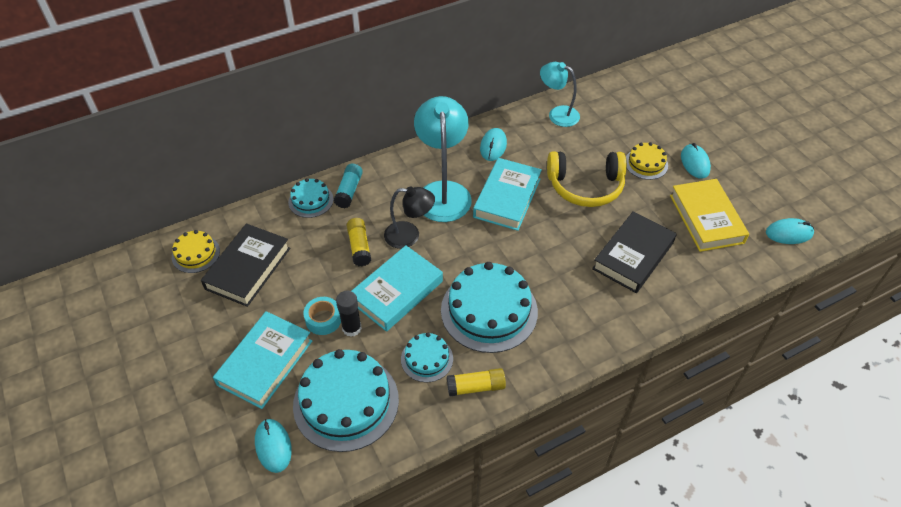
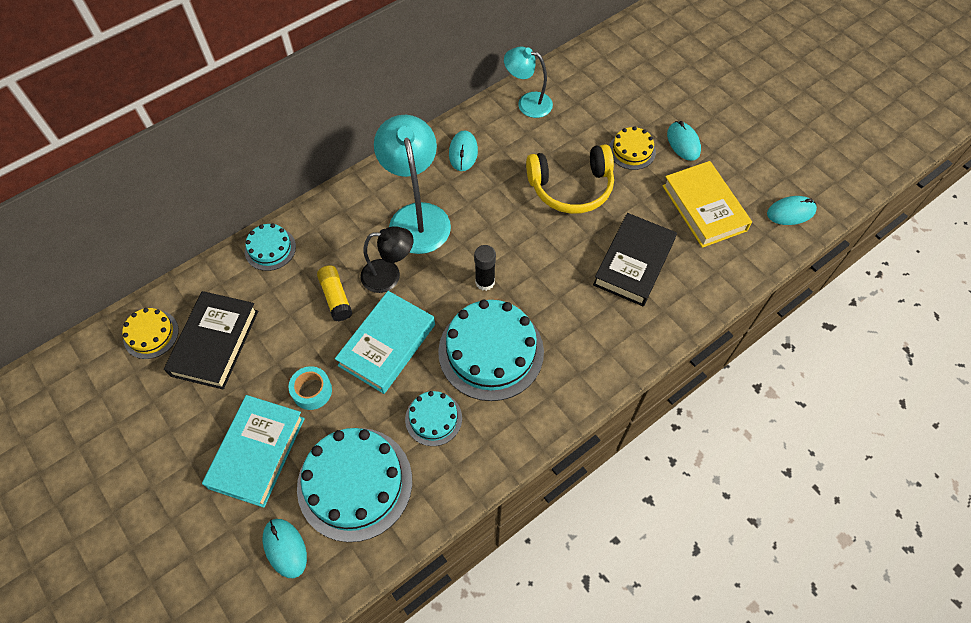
camera: 10 degrees left, 10 degrees up
(349, 191) = (311, 231): turquoise glue stick -> none
(352, 328) = (345, 396): black glue stick -> black glue stick (485, 282)
(476, 387) = (491, 442): yellow glue stick -> none
(507, 198) = (489, 214): turquoise book -> none

